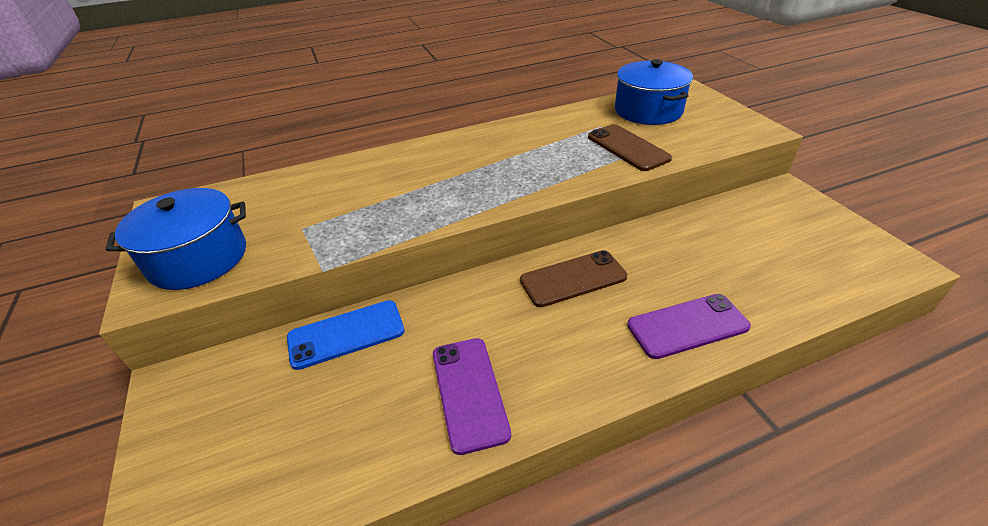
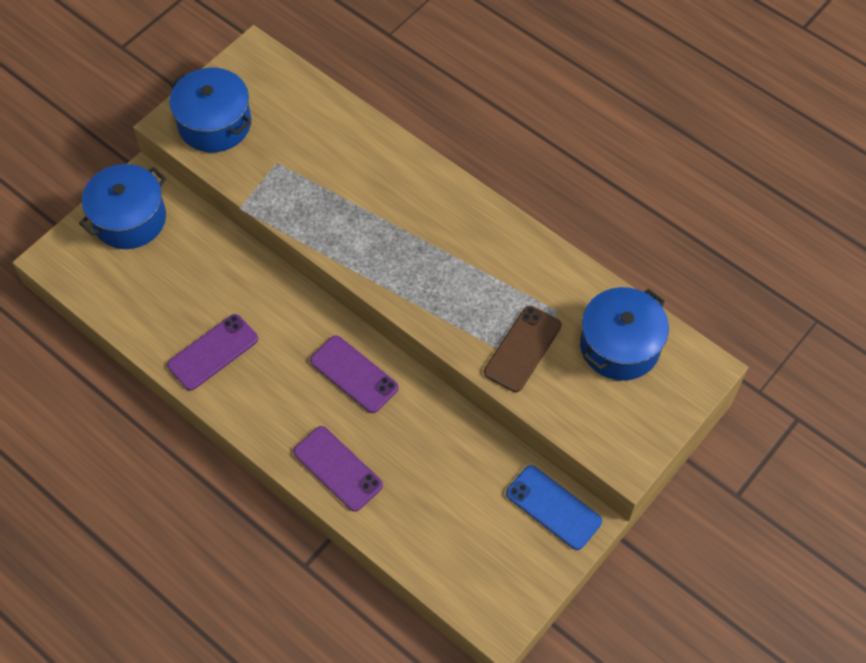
camera: 60 degrees right, 20 degrees up
(204, 417) = (129, 219): none -> blue pot
(346, 334) = (225, 252): blue phone -> blue phone (553, 507)
(573, 278) = (354, 374): brown phone -> purple phone

